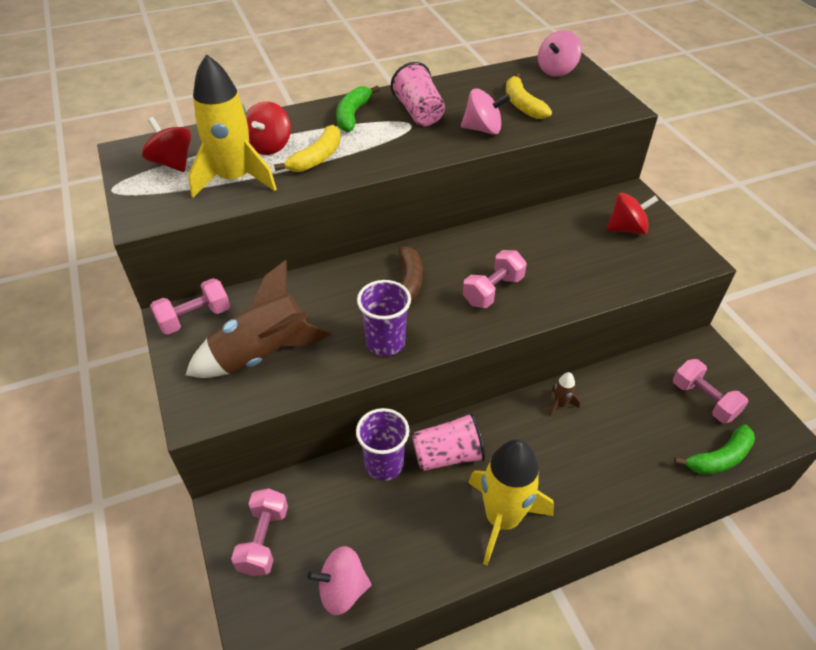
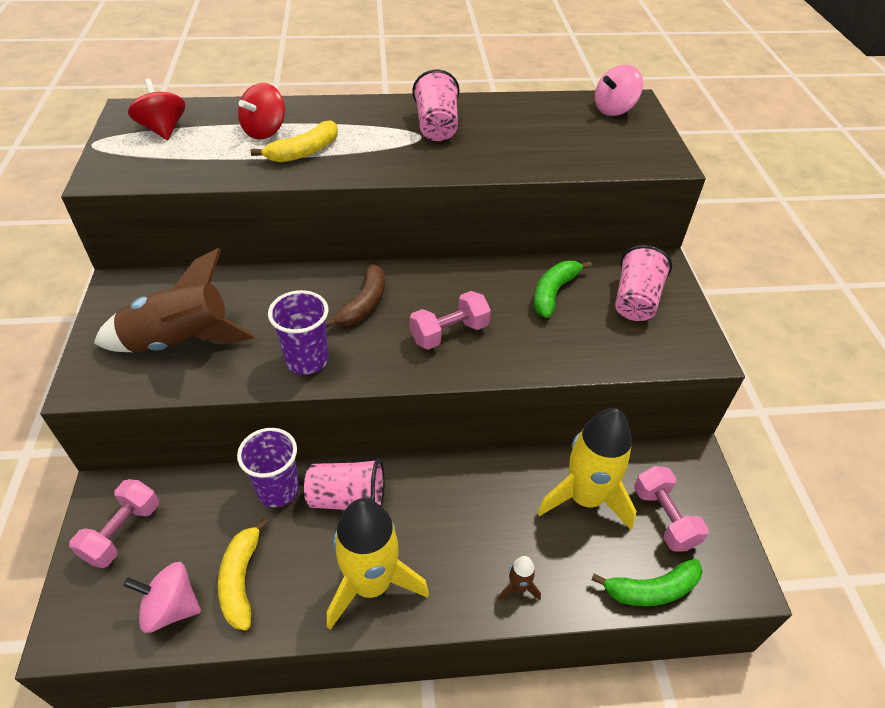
camera: 15 degrees right, 0 degrees up
(195, 318) = (137, 290): pink dumbbell -> none
(234, 179) = (211, 157): yellow rocket -> yellow rocket (585, 498)
(352, 115) = (367, 116): green banana -> green banana (553, 292)
(483, 129) = (494, 156): pink spinning top -> none
(522, 105) = (554, 138): yellow banana -> yellow banana (241, 580)
(560, 404) = (495, 477): brown rocket -> brown rocket (518, 588)
(627, 229) = (636, 301): red spinning top -> pink cup

